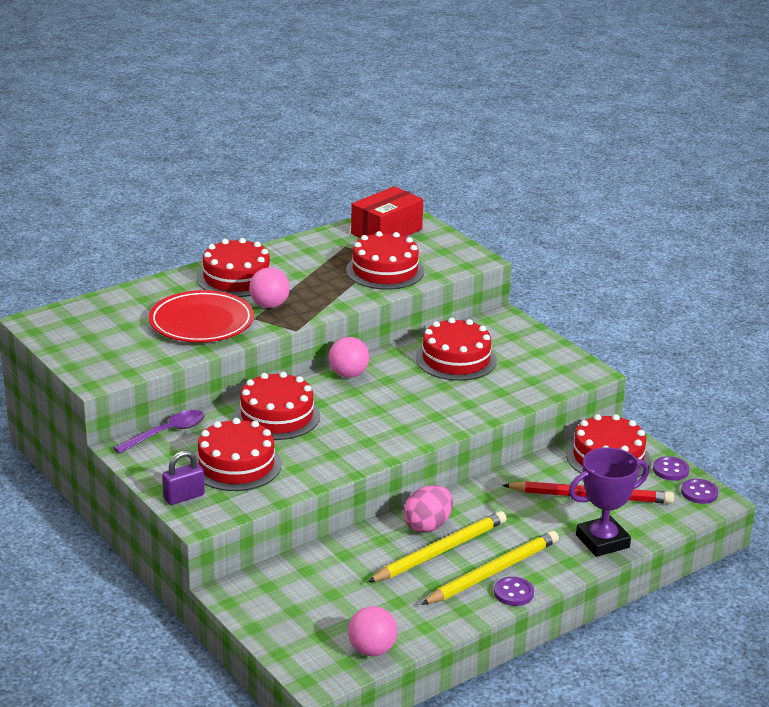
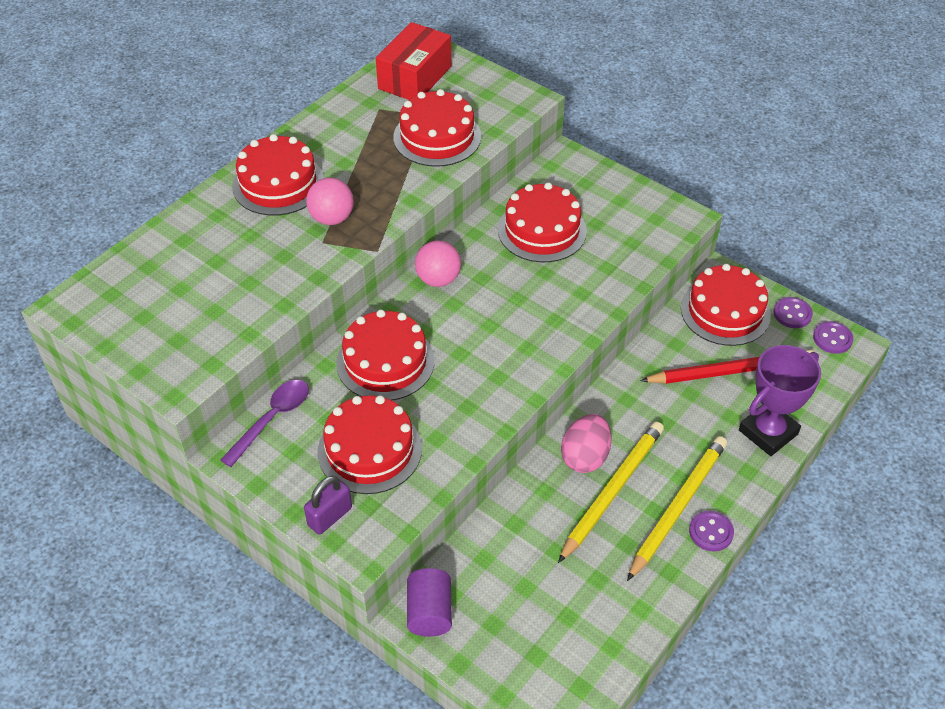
camera: 15 degrees left, 20 degrees up
(201, 322) = (265, 262): red plate -> none
(244, 593) = (429, 612): none -> purple cylinder
(372, 650) = (600, 661): pink ball -> none

